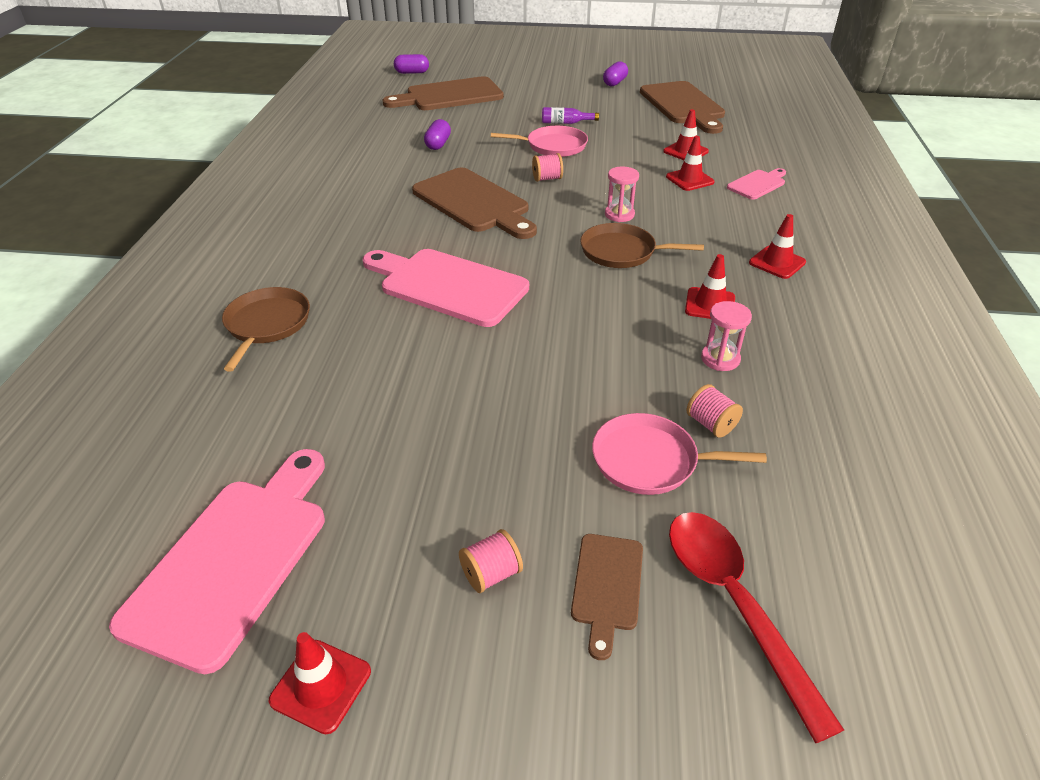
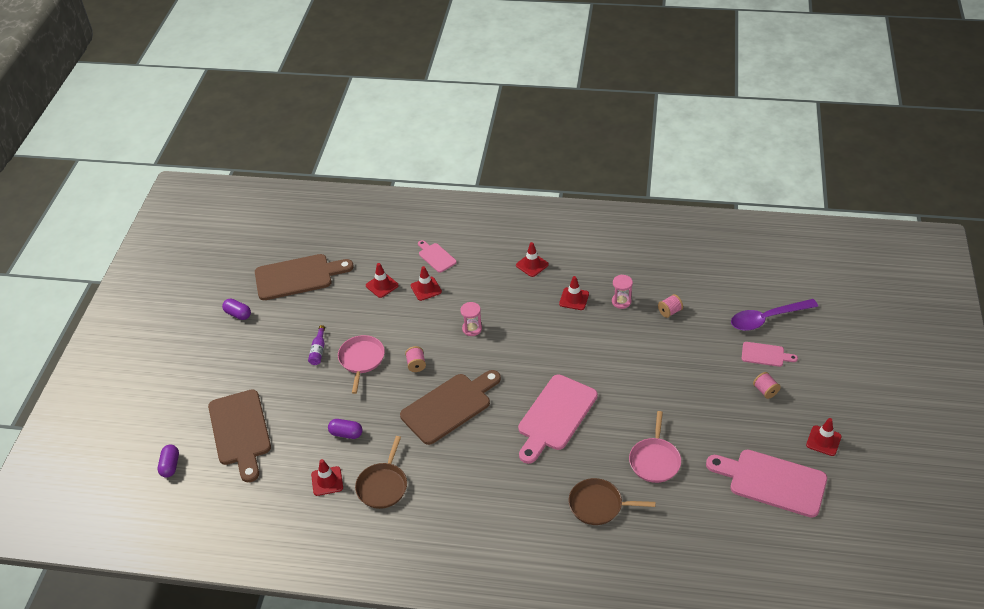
camera: 85 degrees left, 5 degrees up
(372, 138) = (327, 481): none -> red traffic cone
(607, 587) = (765, 355): brown cutting board -> pink cutting board
(622, 252) = (518, 331): brown pan -> brown pan (383, 486)
(650, 460) = (695, 335): pink pan -> pink pan (655, 460)
(733, 603) = (766, 319): red spoon -> purple spoon

